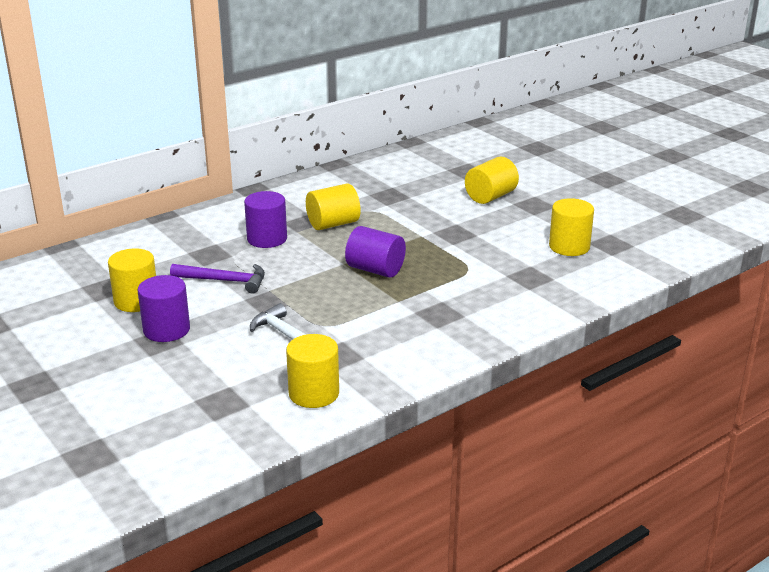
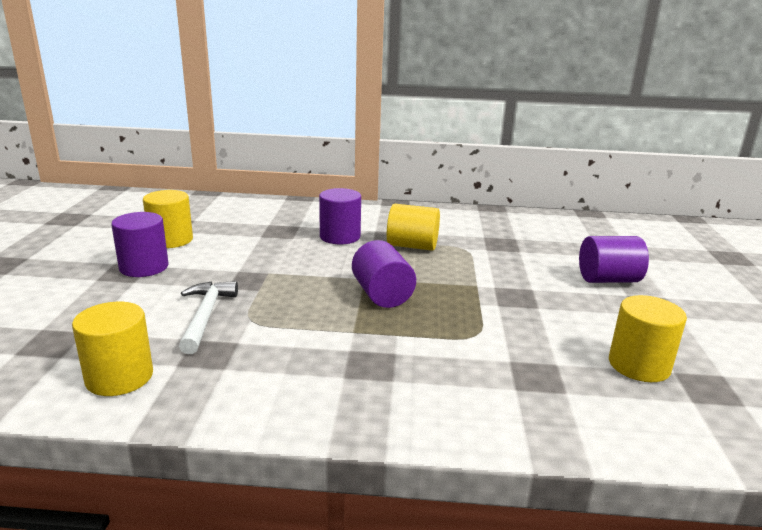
camera: 40 degrees right, 5 degrees down
(225, 281) = (252, 252): purple hammer -> none
(490, 196) = (608, 279): yellow cylinder -> purple cylinder

